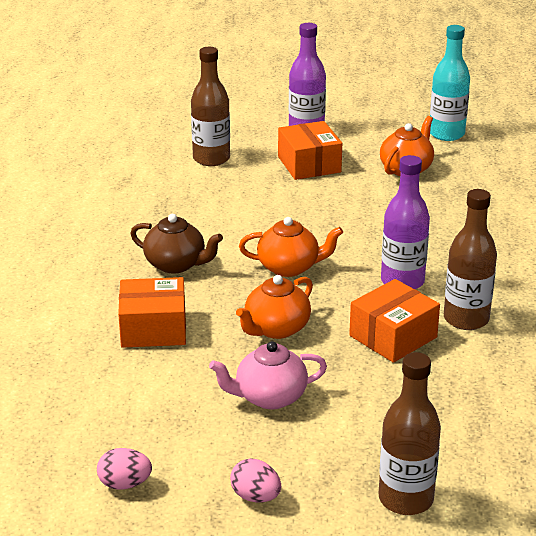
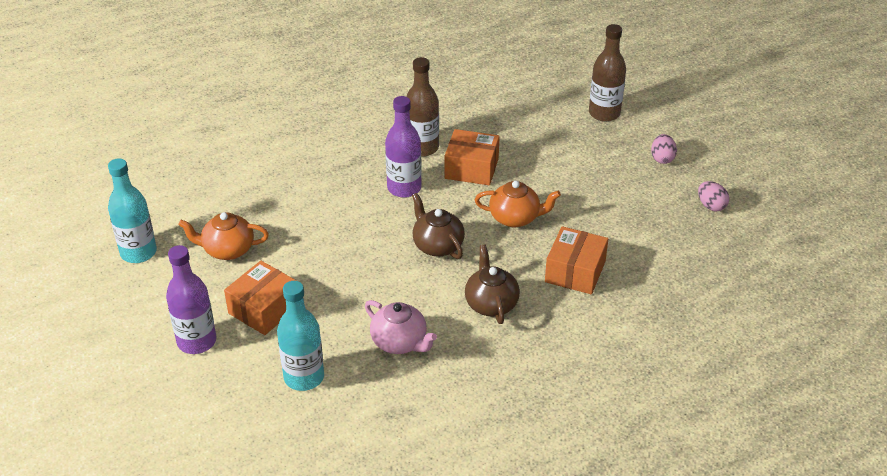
camera: 125 degrees left, 10 degrees up
(153, 328) = (575, 271): orange box -> orange box turned 60 degrees clockwise
(211, 159) = (304, 377): brown bottle -> turquoise bottle
(269, 397) = (583, 190): pink teapot -> pink teapot (400, 342)
(289, 267) = (437, 245): orange teapot -> brown teapot

